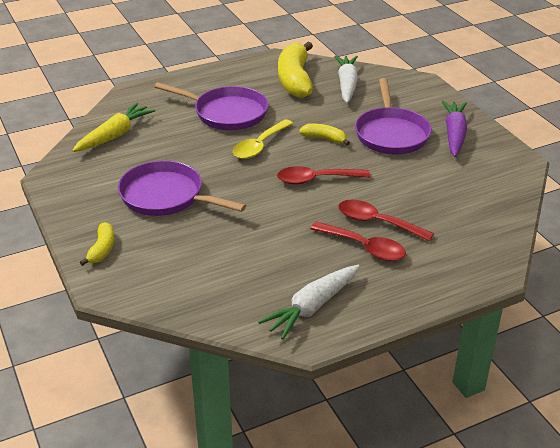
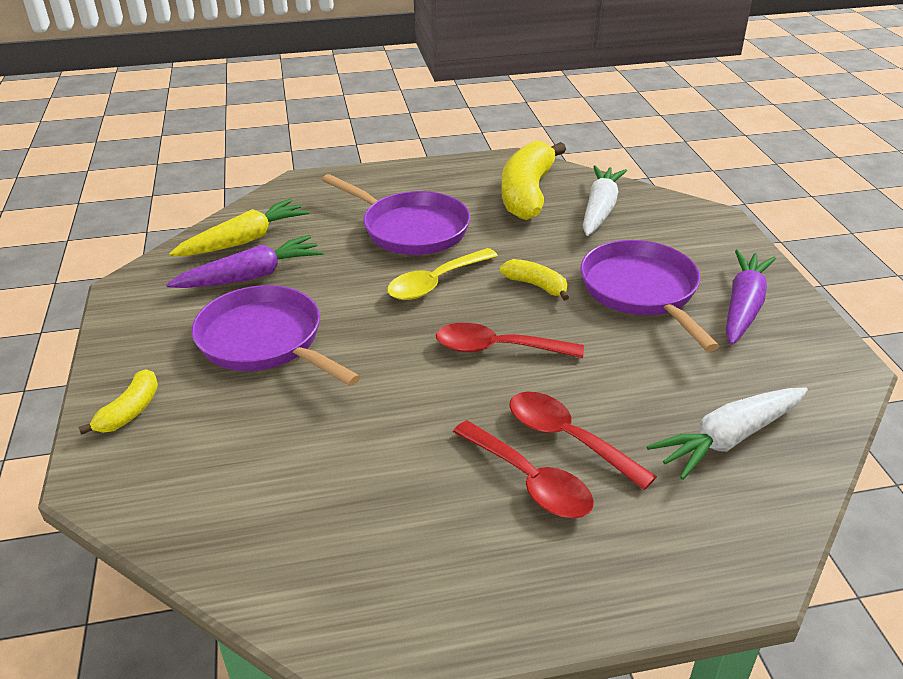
camera: 15 degrees right, 0 degrees up
(133, 158) = (251, 276): none -> purple carrot
(312, 307) = (397, 582): white carrot -> white carrot (728, 439)
(391, 134) = (641, 291): purple pan -> purple pan turned 150 degrees clockwise

